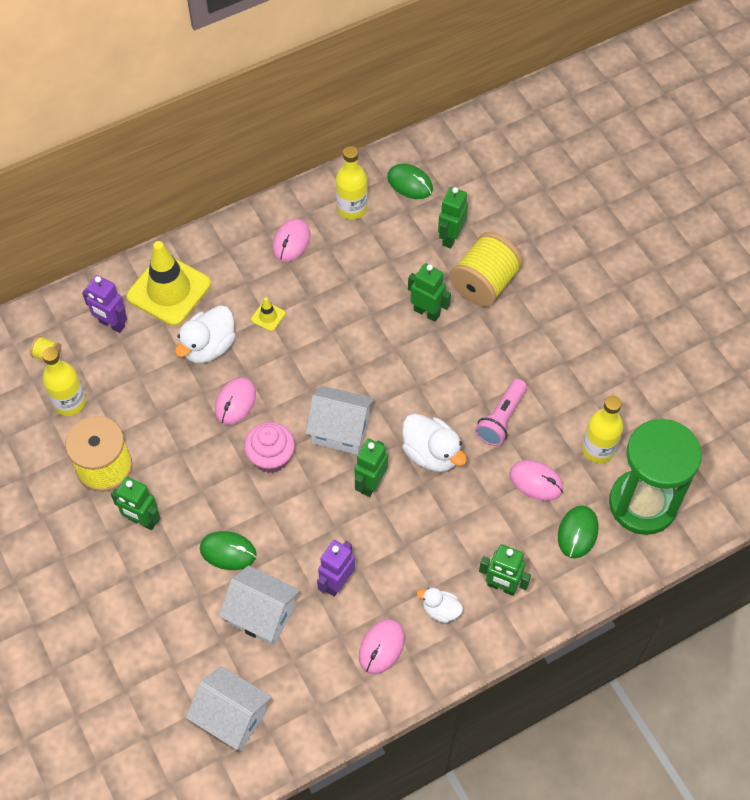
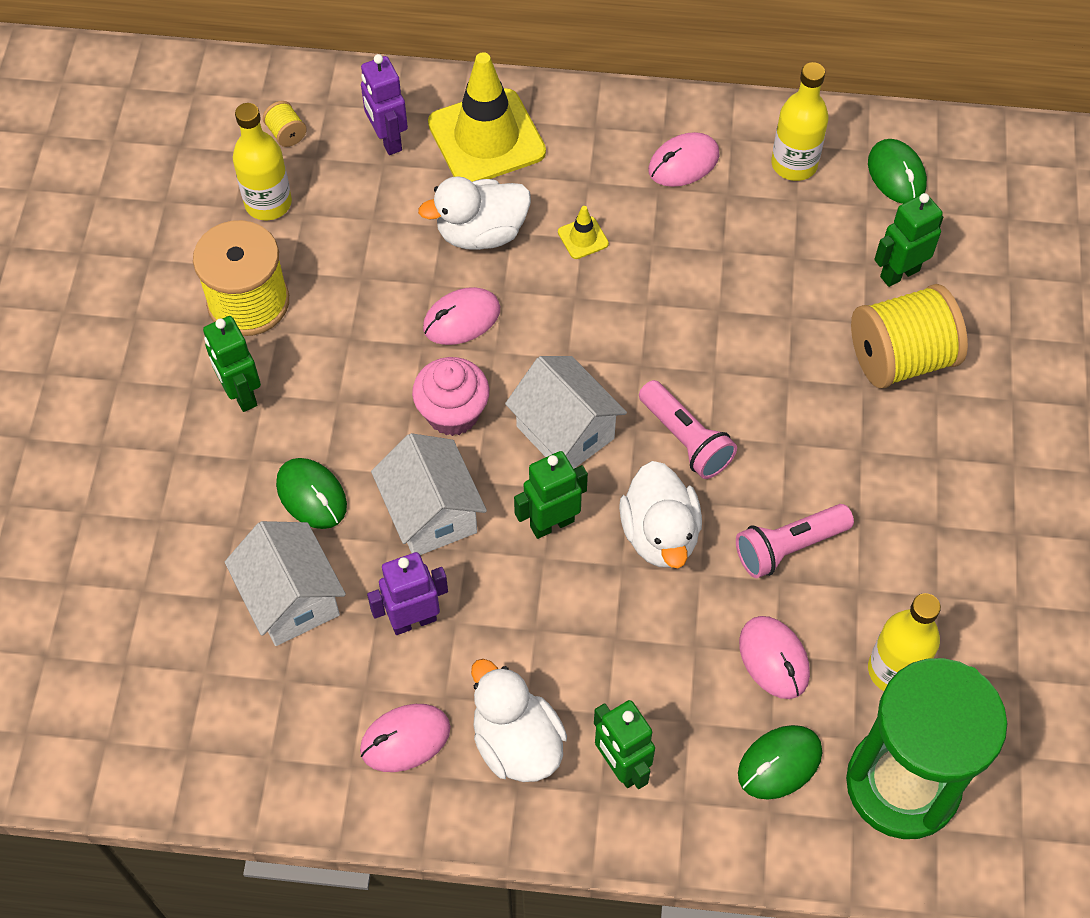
camera: 35 degrees right, 0 degrees up
(232, 717) = (159, 700): white house -> white house (431, 514)
(407, 395) = (685, 439): none -> pink flashlight
(427, 312) = (793, 350): green robot -> none
(440, 610) = (517, 743): white duck -> white duck, size x1.73

